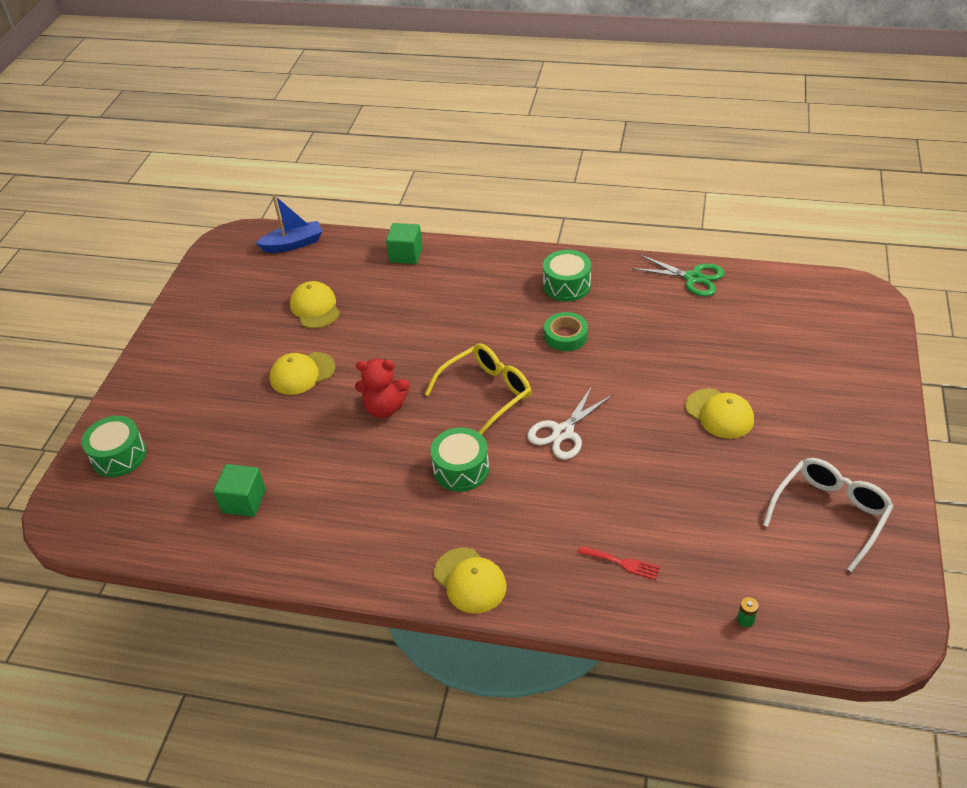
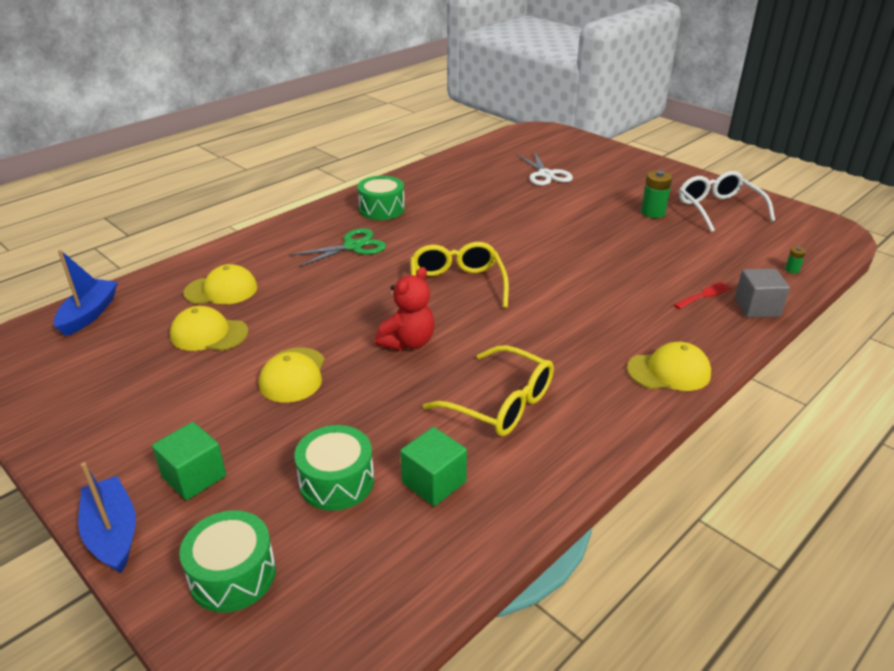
camera: 60 degrees left, 10 degrees down
(121, 390) = (113, 533): none -> blue boat
(349, 496) = (501, 404): none -> yellow glasses
(406, 254) = (221, 260): green cube -> green cube (194, 477)
(461, 469) = (533, 329): green drum -> green drum (337, 481)
(563, 432) = (542, 269): white scissors -> white scissors (545, 175)
(565, 336) = (437, 230): green tape -> none
(635, 611) = (757, 307): none -> grey cube
(693, 278) = (446, 167): green scissors -> green scissors (353, 246)
(719, 414) = (591, 208): yellow cap -> yellow cap (221, 290)
(760, 463) = (653, 212): none -> green battery

